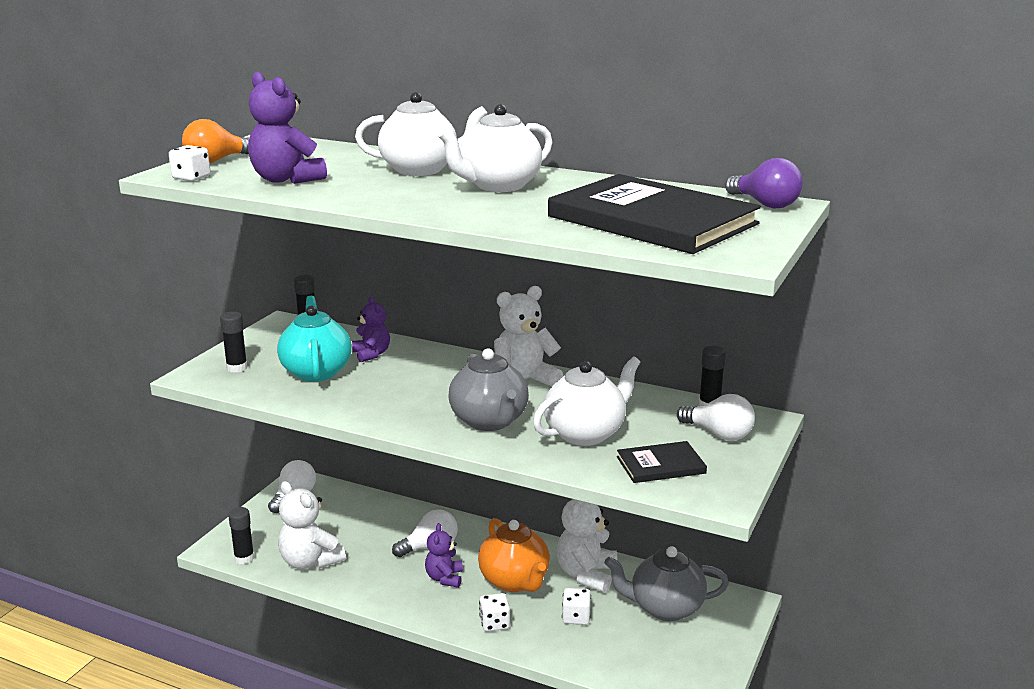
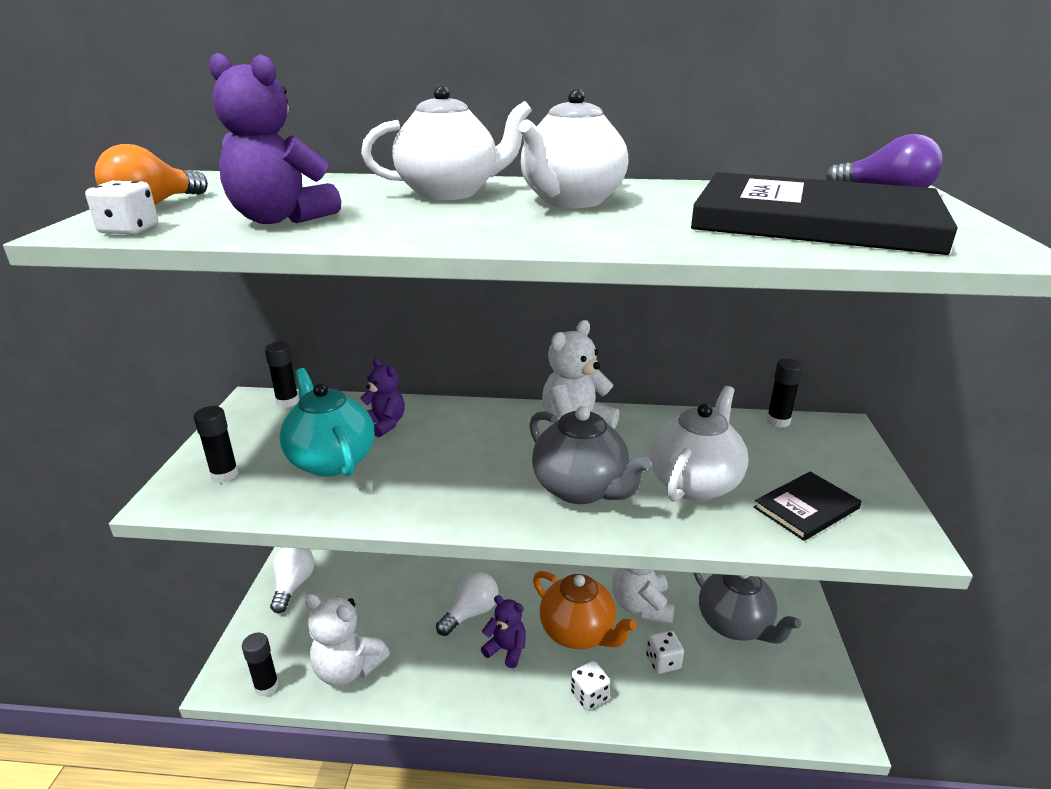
camera: 20 degrees left, 5 degrees up
(444, 578) = (506, 650): purple teddy bear -> purple teddy bear turned 135 degrees clockwise
(665, 608) = (735, 625): grey teapot -> grey teapot turned 105 degrees counterclockwise
(719, 434) = (820, 454): white light bulb -> none

